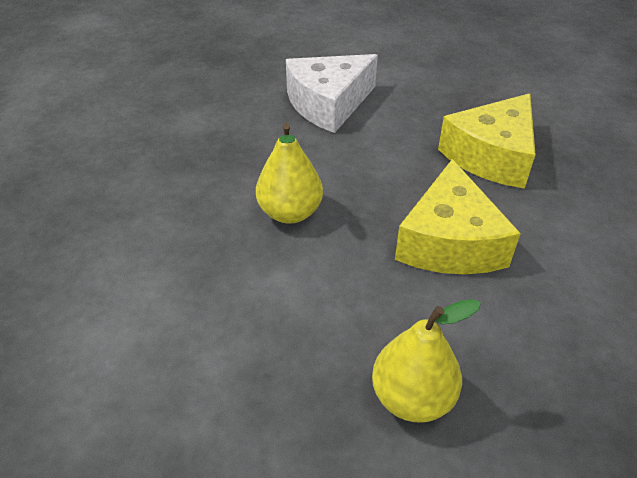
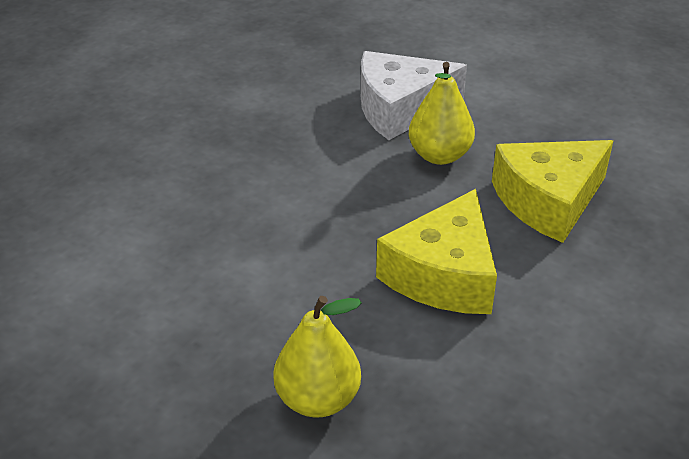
camera: 20 degrees right, 5 degrees down
(290, 212) = (297, 208): yellow pear -> yellow pear (439, 155)

